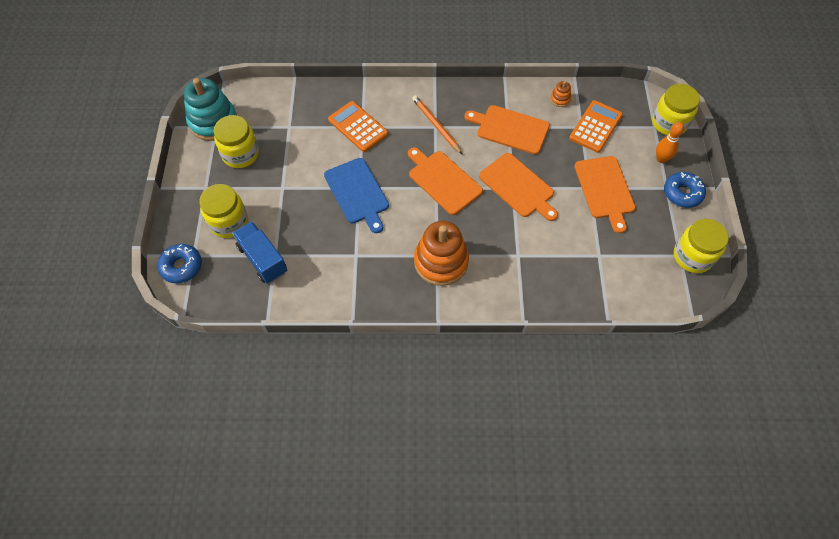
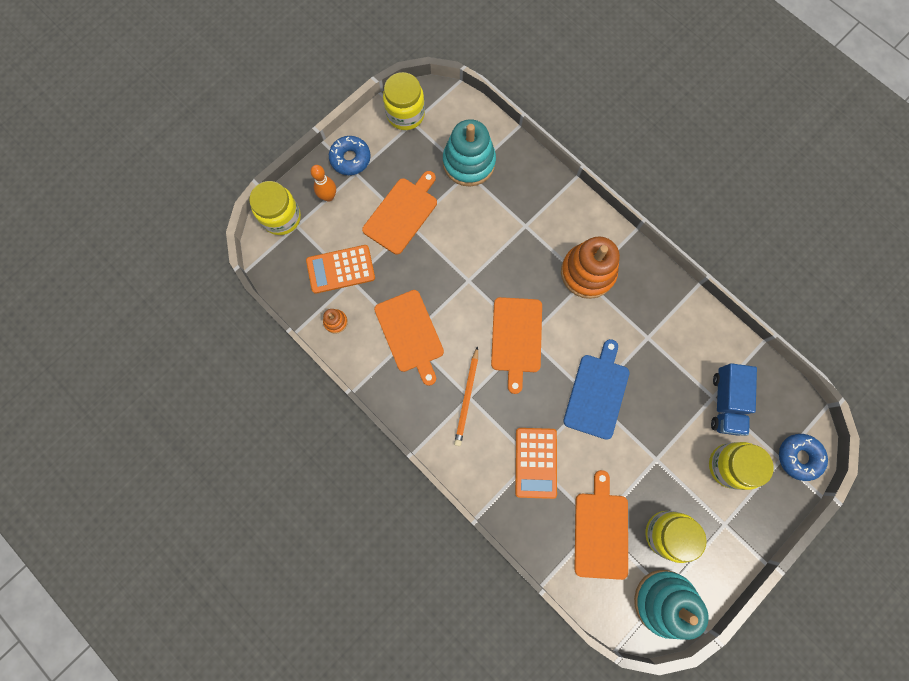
camera: 135 degrees left, 15 degrees up
(518, 187) = (463, 277): orange cutting board -> orange cutting board (600, 531)
(608, 263) = (469, 162): none -> turquoise stacking toy

